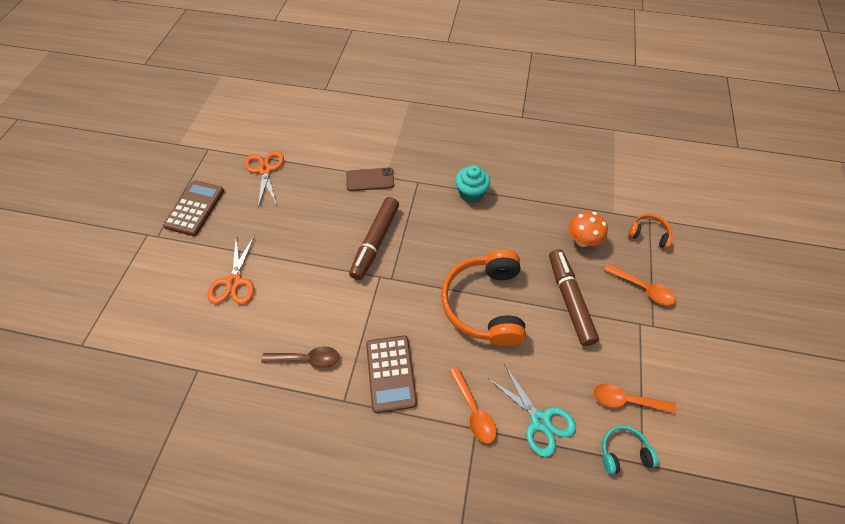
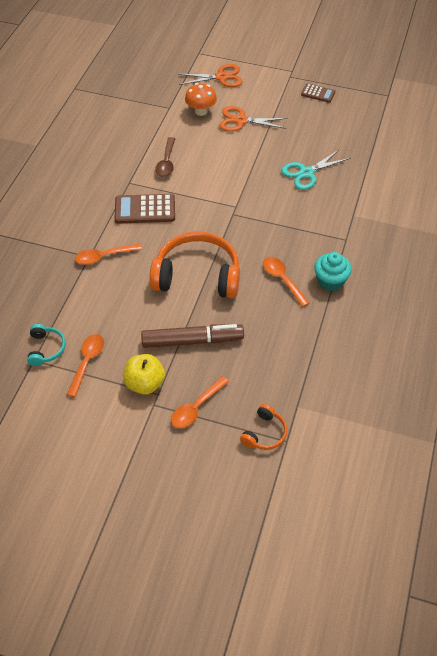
camera: 95 degrees right, 5 degrees down
(195, 208) = (318, 93): brown calculator -> brown calculator, size x0.59
(265, 170) = (362, 132): orange scissors -> orange scissors (221, 77)
(370, 179) = (349, 204): brown phone -> none
(375, 242) = (273, 205): brown marker -> none
(476, 229) = (282, 280): none -> orange spoon
(540, 421) = (85, 298): turquoise scissors -> turquoise scissors (306, 173)
(582, 240) = (262, 367): orange mushroom -> orange mushroom (201, 111)
(632, 337) = (145, 383): none -> yellow apple

